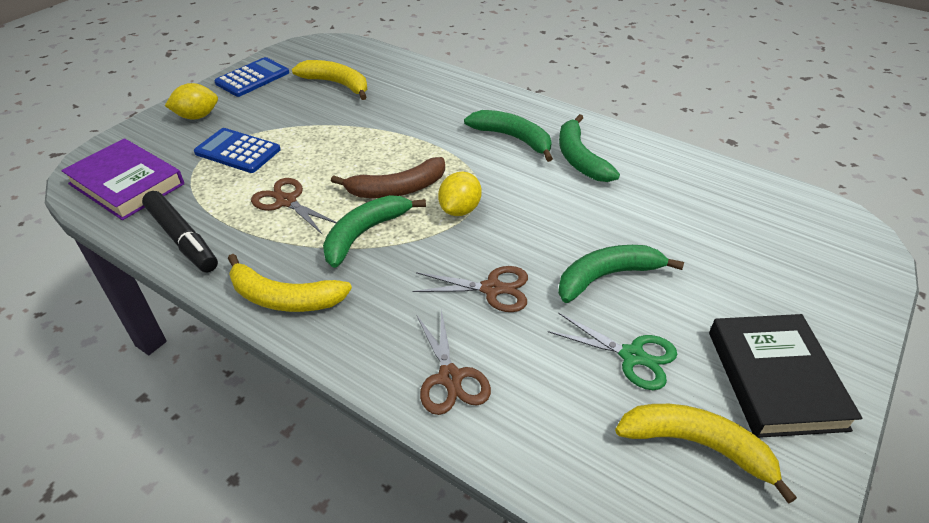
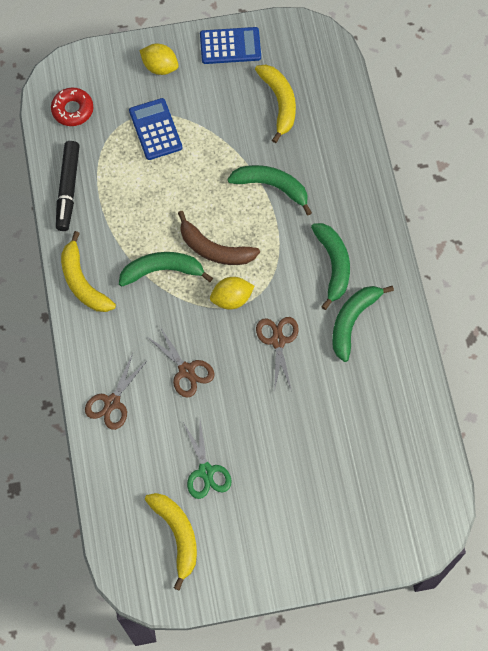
camera: 45 degrees right, 25 degrees up
(127, 184) = (72, 110): purple book -> red donut
(286, 201) = (144, 205): brown scissors -> brown scissors (278, 341)
(607, 276) = (254, 418): green banana -> green banana (272, 186)
(775, 379) = (255, 546): black book -> none

